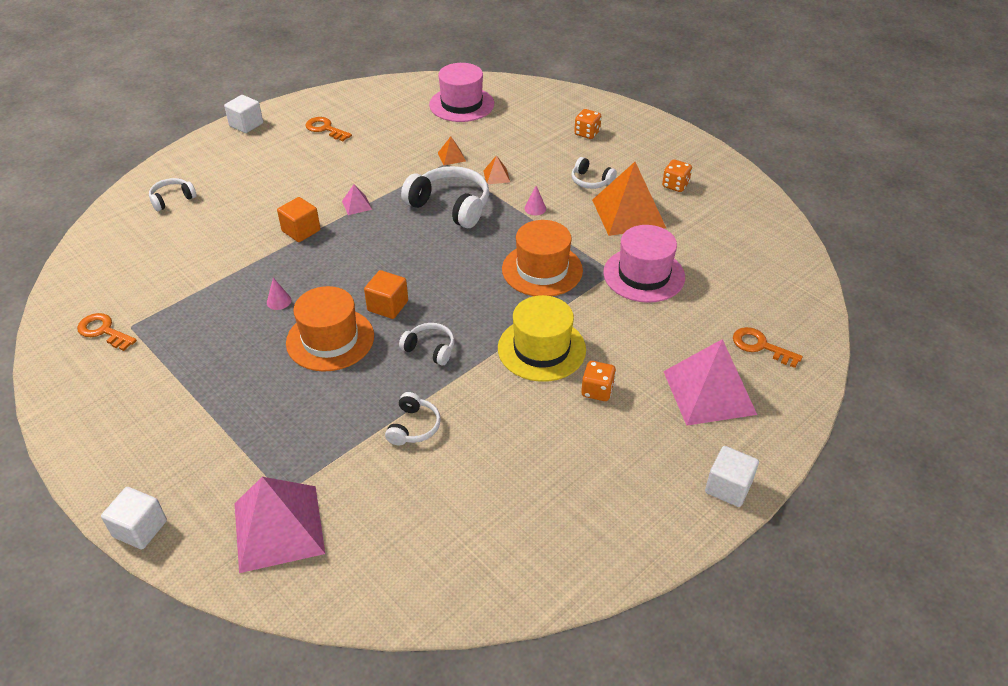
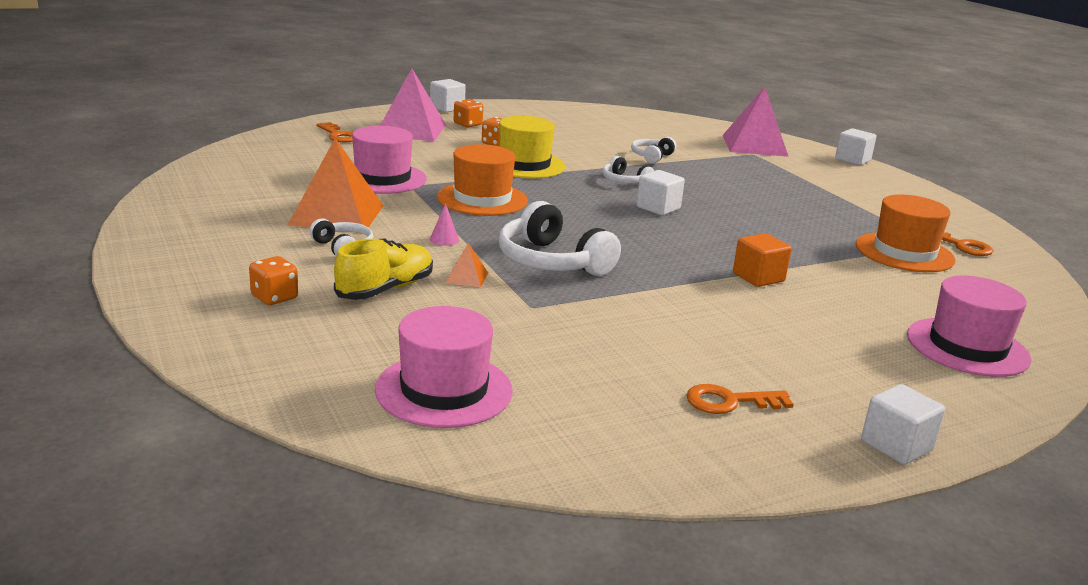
camera: 165 degrees left, 20 degrees down
(172, 199) = (967, 347): white headphones -> pink hat
(279, 301) = (775, 230): pink cone -> none
(325, 129) = (729, 402): orange key -> orange key turned 120 degrees clockwise
(330, 339) = (719, 201): orange hat -> orange hat (904, 252)
(357, 205) = (681, 287): pink pyramid -> none
(388, 306) = (658, 208): orange cube -> white cube
(451, 157) = (517, 312): orange pyramid -> none
(535, 154) = (385, 289): none -> yellow shoe
(675, 185) = (242, 223): orange dice -> orange dice (468, 124)

